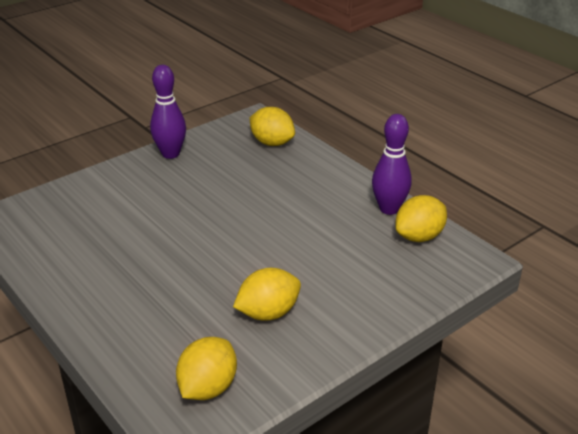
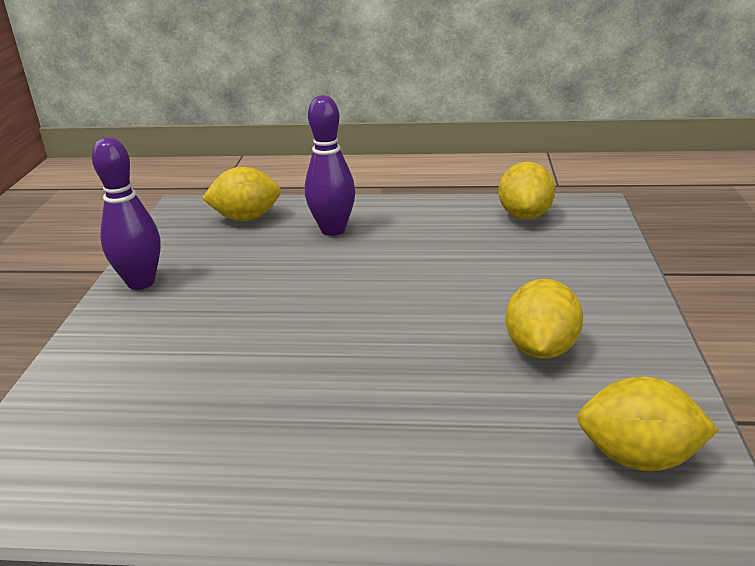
camera: 45 degrees left, 5 degrees down
(208, 387) = (638, 457): yellow lemon -> yellow lemon turned 60 degrees counterclockwise
(389, 209) = (460, 210): purple bowling pin -> purple bowling pin (333, 230)

